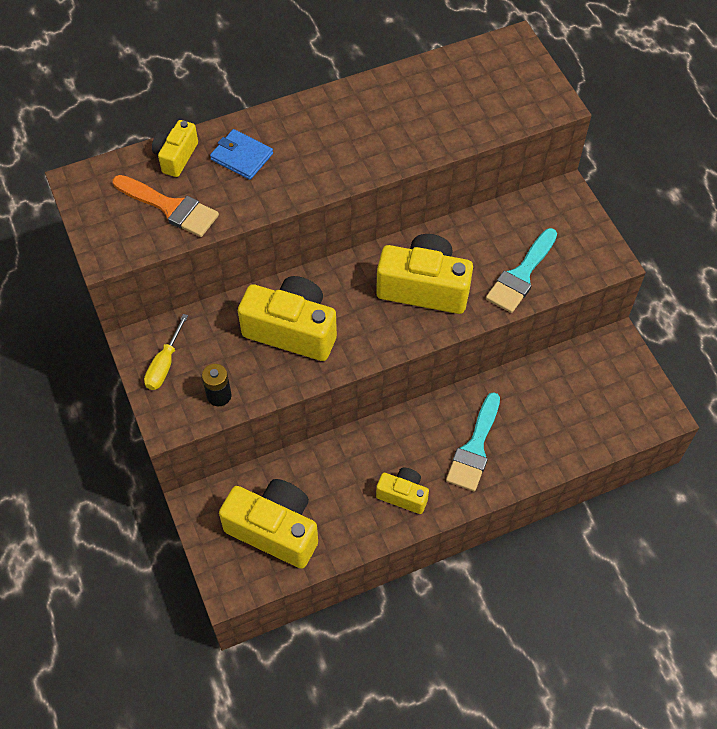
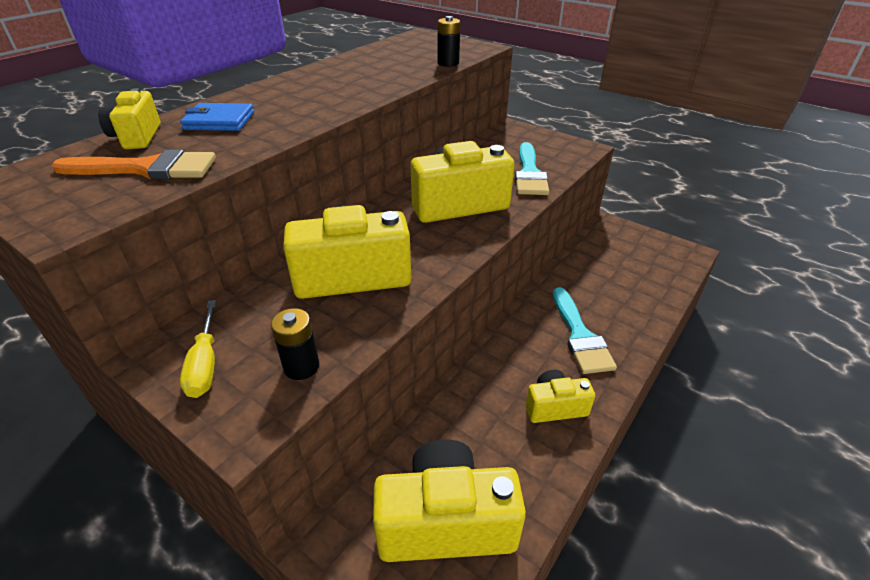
camera: 30 degrees left, 20 degrees down
(493, 128) = (448, 63): none -> black battery

